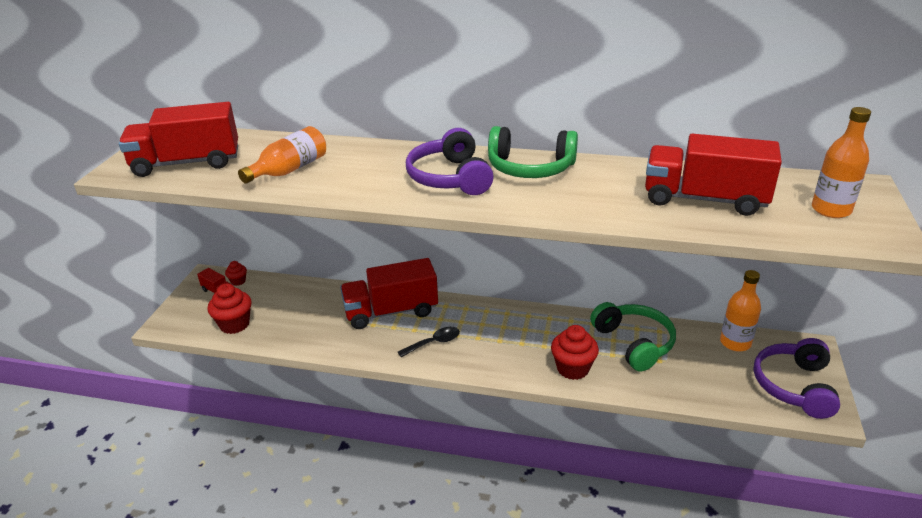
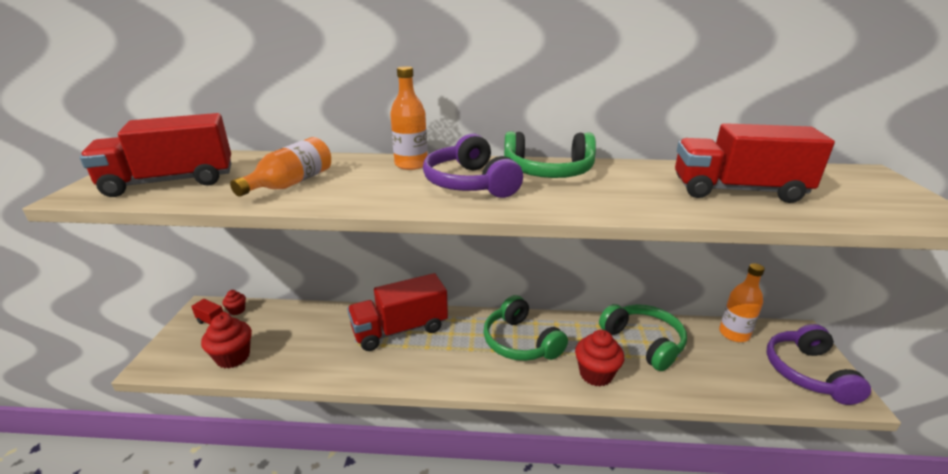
camera: 10 degrees left, 5 degrees down
(434, 343) = (450, 359): black spoon -> none
(507, 333) = (520, 342): none -> green headphones
(831, 210) = (863, 194): orange bottle -> orange bottle (411, 164)

